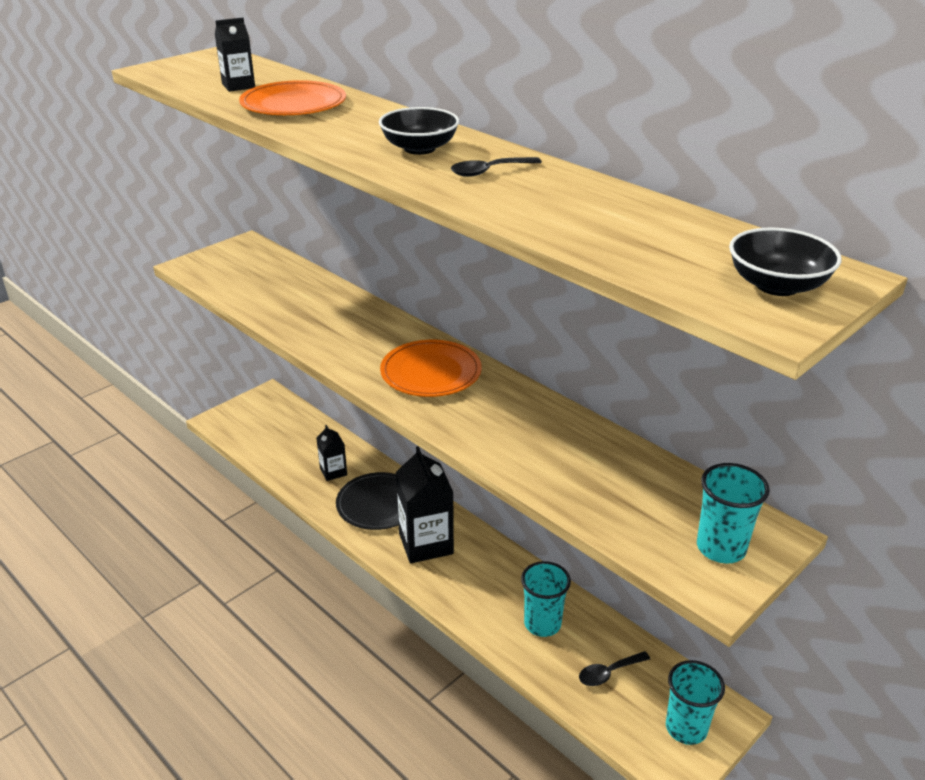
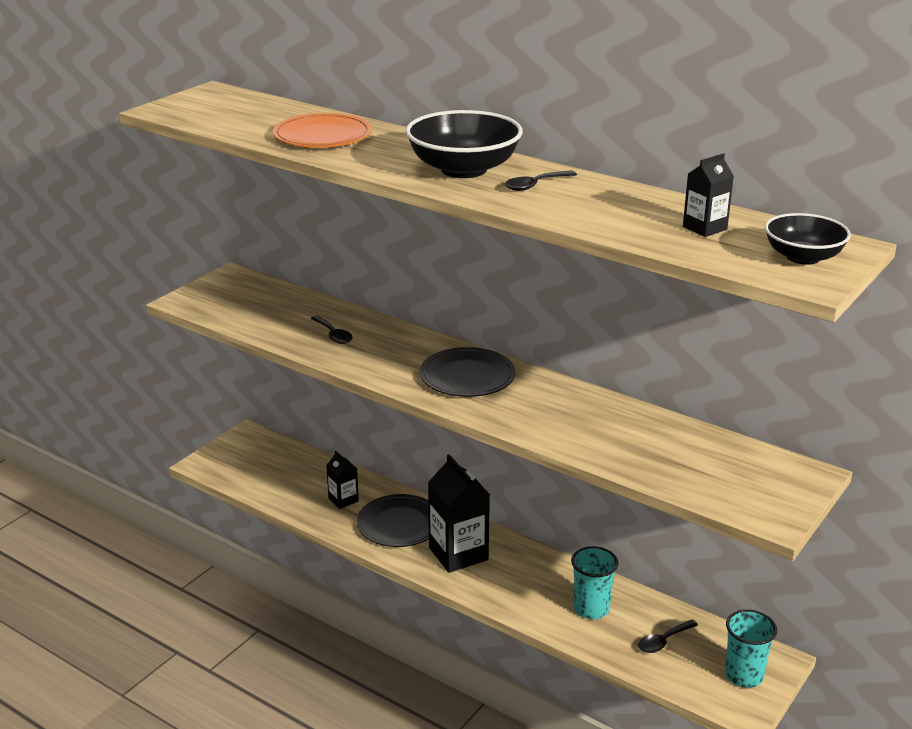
camera: 10 degrees left, 5 degrees down
(238, 86) = (258, 121): black carton -> black carton (704, 228)
(315, 313) = (333, 335): none -> black spoon
(419, 148) = (463, 169): black bowl -> black bowl, size x1.63
(431, 372) = (467, 376): orange plate -> black plate
(721, 548) = (768, 489): turquoise cup -> none

